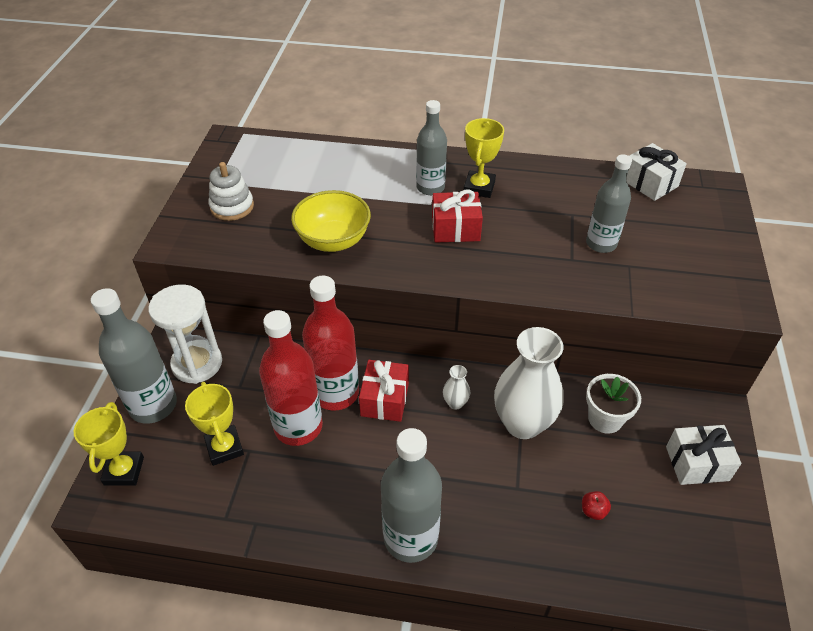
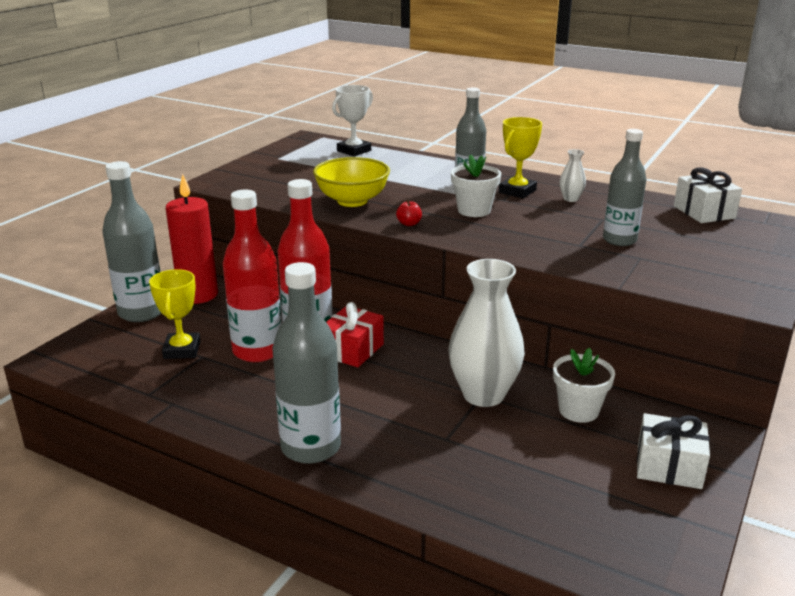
camera: 20 degrees right, 20 degrees down
(124, 471) = (87, 346): yellow trophy -> none
(197, 364) = (198, 295): white hourglass -> red candle
(232, 207) = (279, 172): white stacking toy -> none
(289, 152) = (354, 151): none -> white trophy
(455, 228) = (474, 210): red gift -> white flower pot
(455, 403) = (422, 366): white vase -> white vase (570, 199)
(593, 511) = (520, 474): red apple -> red apple (409, 224)

